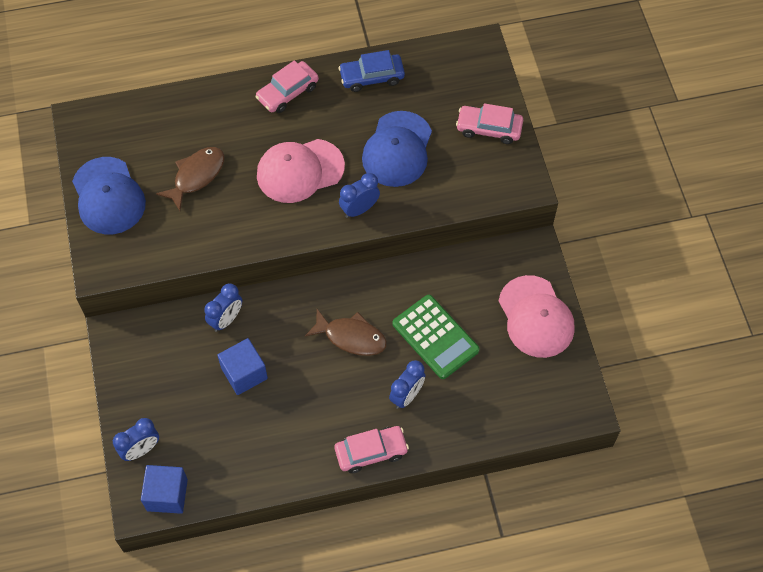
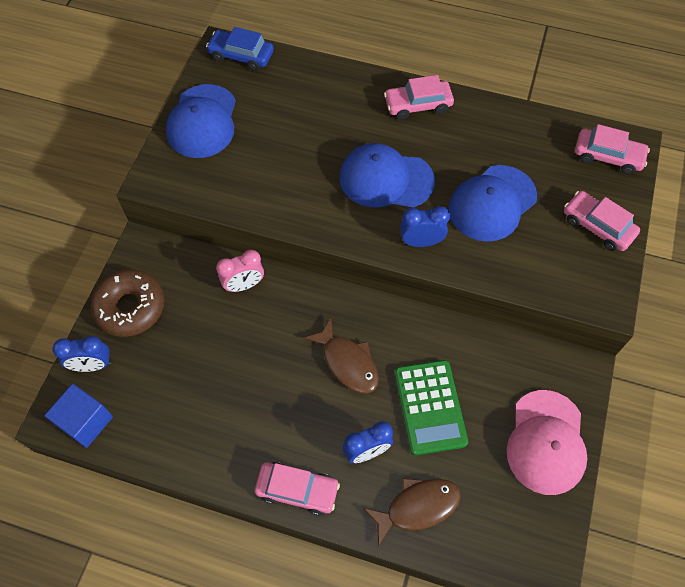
camera: 30 degrees right, 0 degrees up
(140, 388) = (130, 307): none -> brown donut
(196, 176) = (289, 140): brown fish -> brown fish (417, 507)
(226, 319) = (244, 285): blue clock -> pink clock
(244, 373) = (228, 344): blue cube -> none
(300, 171) = (386, 179): pink cap -> blue cap
(372, 77) = (506, 126): blue car -> blue car (241, 55)
(467, 65) = (608, 156): none -> pink car

